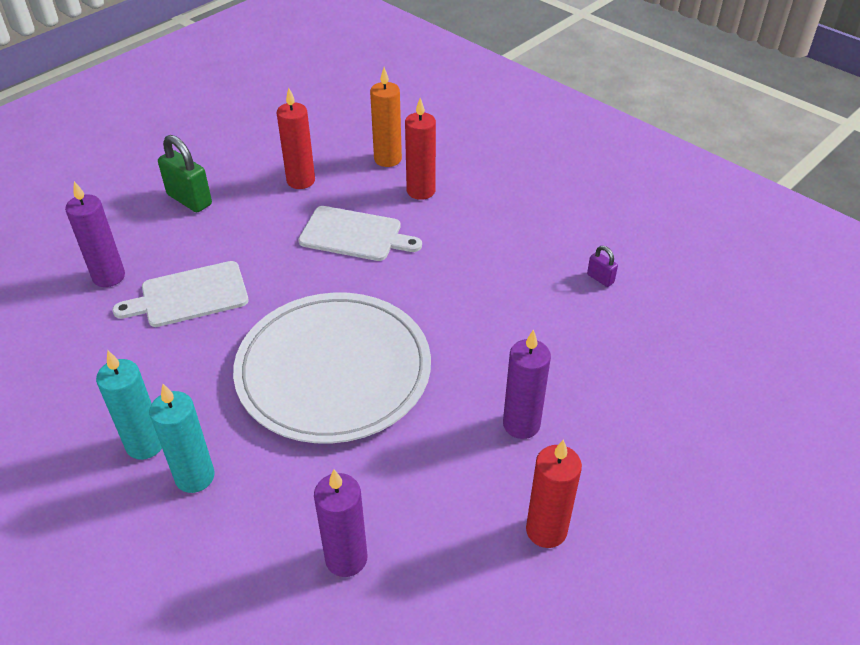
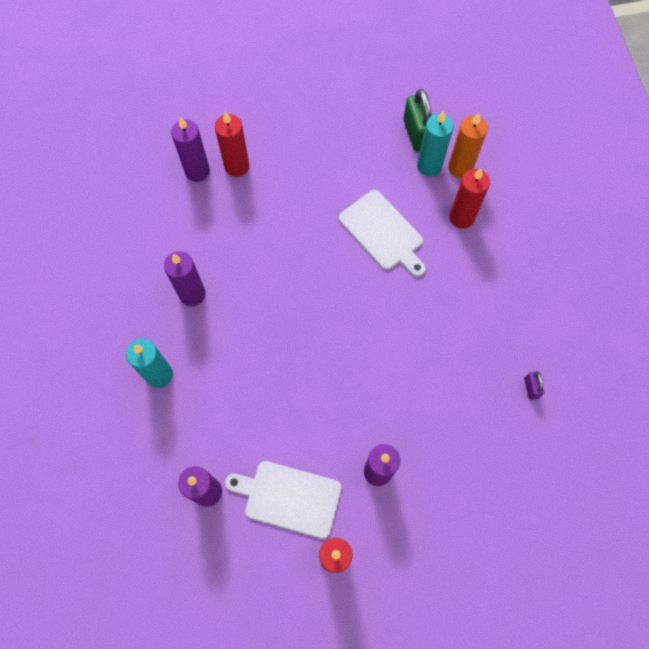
camera: 35 degrees right, 25 degrees up
(145, 444) = (145, 331): turquoise candle -> turquoise candle (429, 166)
(181, 381) = (192, 294): none -> purple candle
(189, 200) = (290, 125): green padlock -> green padlock (416, 134)
(190, 295) = (238, 221): white cutting board -> white cutting board (289, 498)
(301, 181) = (380, 152): red candle -> red candle (237, 166)
(333, 370) = (289, 347): white plate -> none

